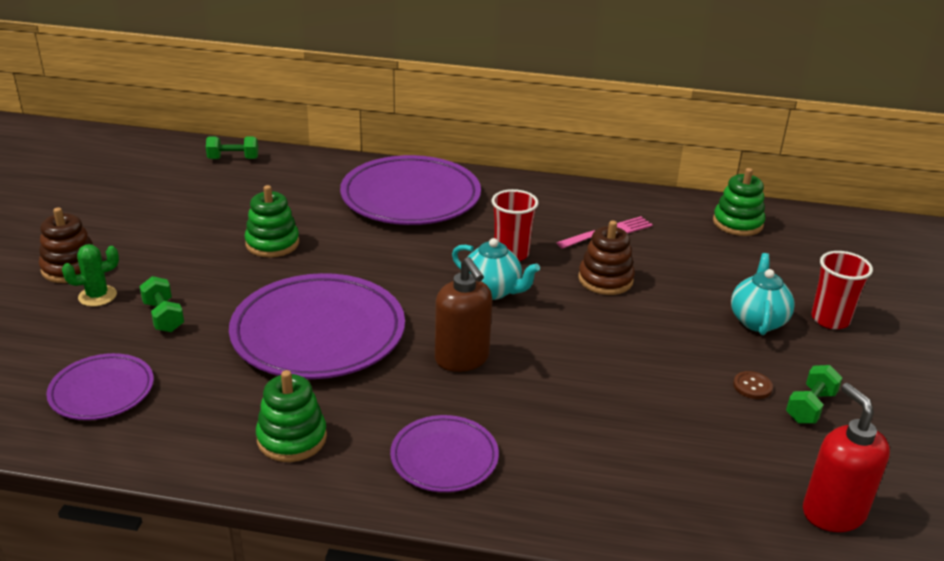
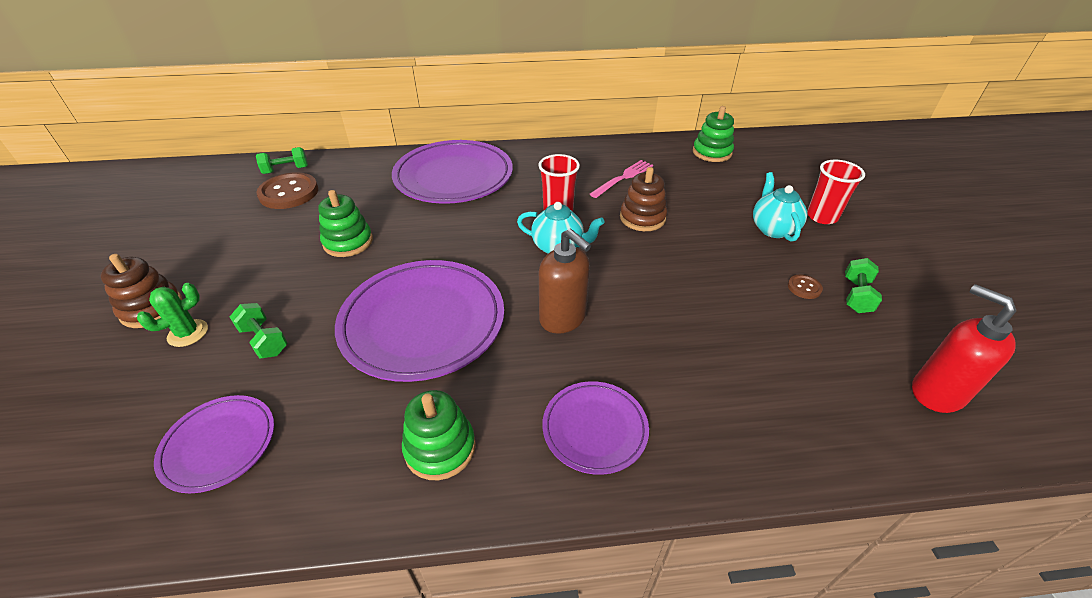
camera: 15 degrees left, 10 degrees up
(229, 183) = (289, 193): none -> brown button

